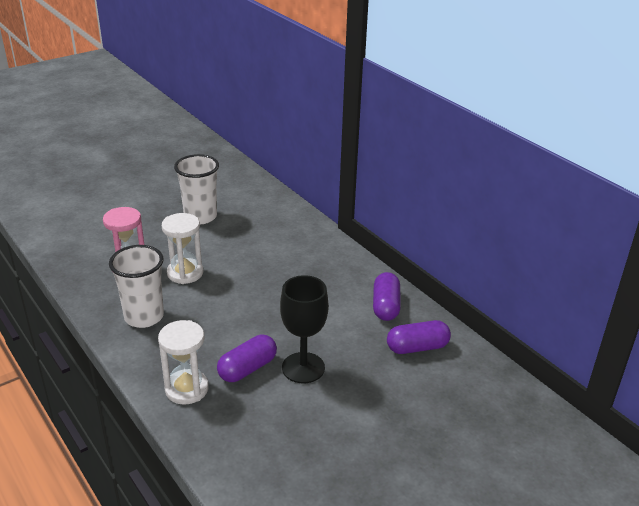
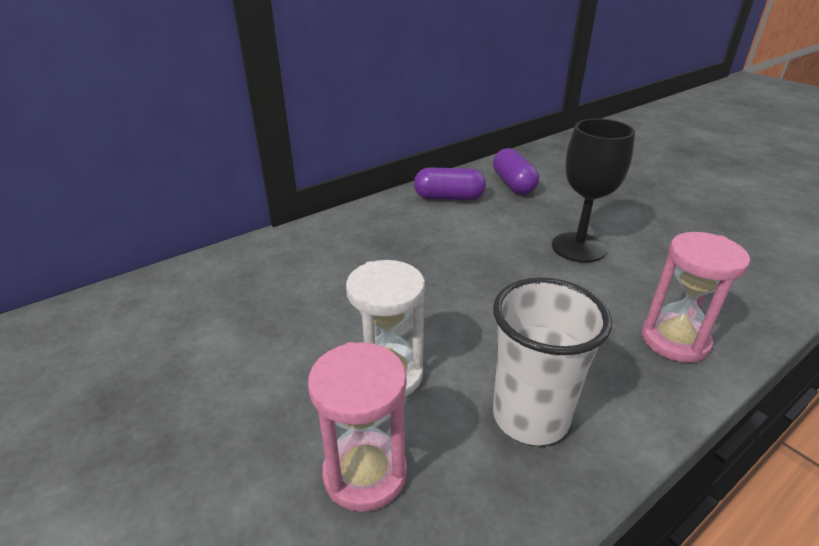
camera: 90 degrees left, 0 degrees up
(186, 389) = (674, 340): white hourglass -> pink hourglass
(200, 216) = (188, 373): white cup -> none
(247, 368) = (602, 288): purple capsule -> none

